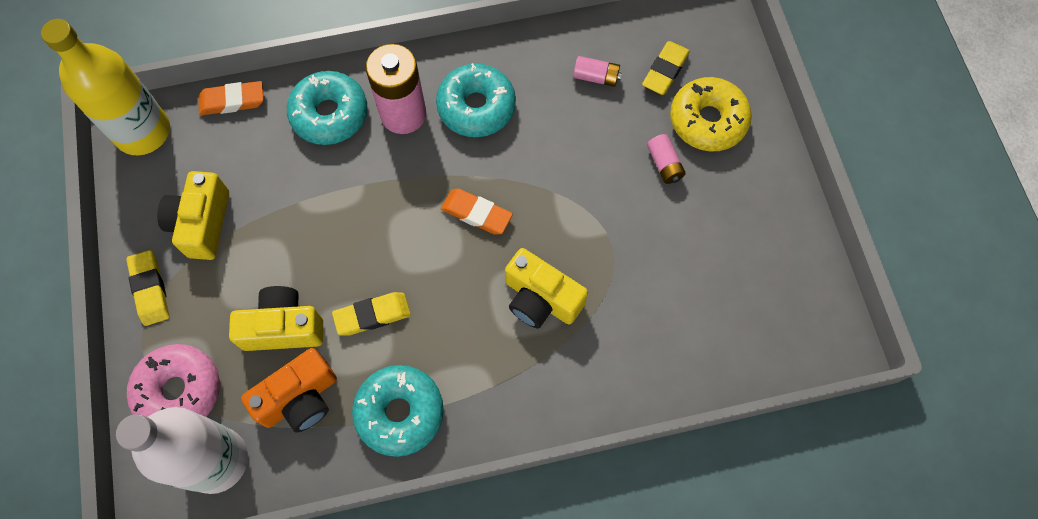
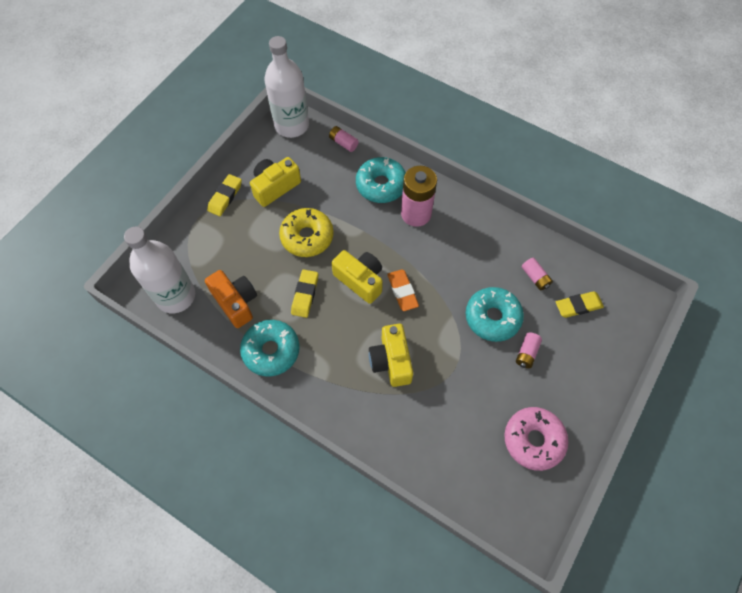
camera: 45 degrees right, 5 degrees down
(143, 132) = (291, 125): yellow bottle -> white bottle
(179, 391) = (192, 252): pink donut -> pink donut (533, 440)
(232, 101) = (343, 143): orange eraser -> pink battery
(283, 327) = (261, 264): yellow camera -> yellow camera (360, 280)
(300, 398) = (236, 302): orange camera -> orange camera turned 135 degrees counterclockwise
(372, 315) = (305, 295): yellow eraser -> yellow eraser turned 75 degrees clockwise
(476, 107) = (456, 240): turquoise donut -> turquoise donut (492, 317)
(707, 120) = (575, 352): yellow donut -> yellow donut (307, 237)

